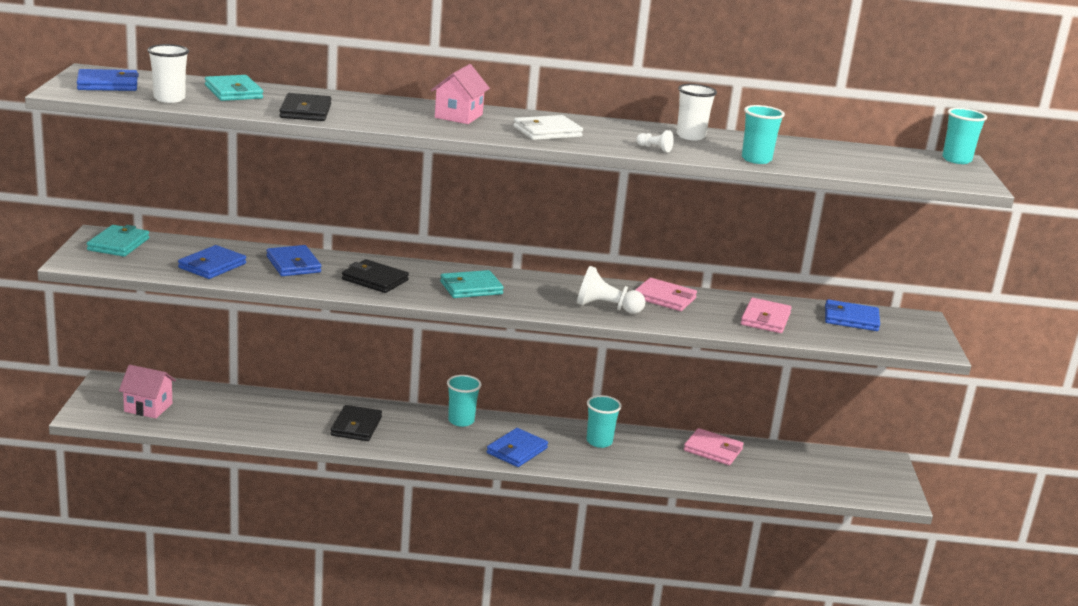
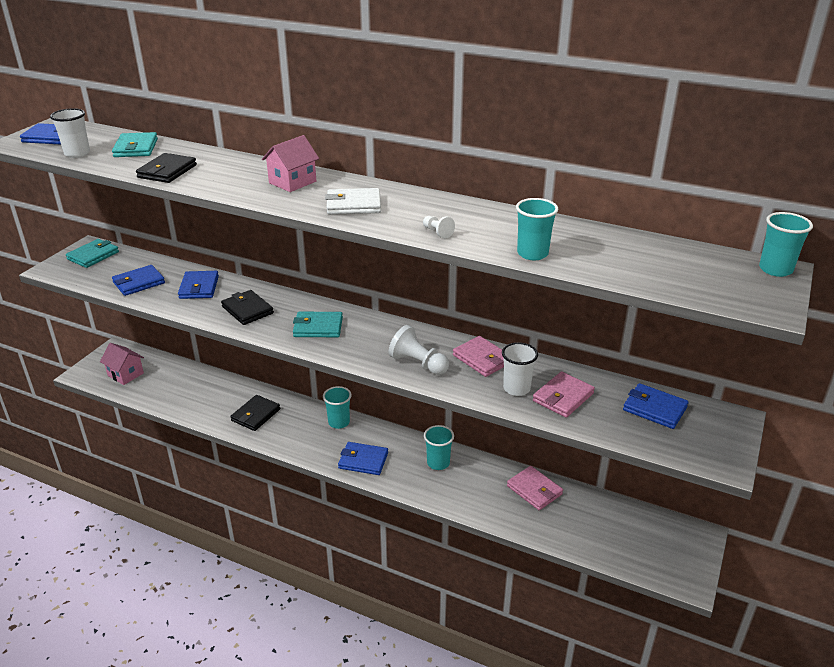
camera: 25 degrees right, 10 degrees up
(517, 451) = (363, 461): blue wallet -> blue wallet turned 45 degrees clockwise
(690, 136) = (493, 218): white cup -> white cup (516, 388)

